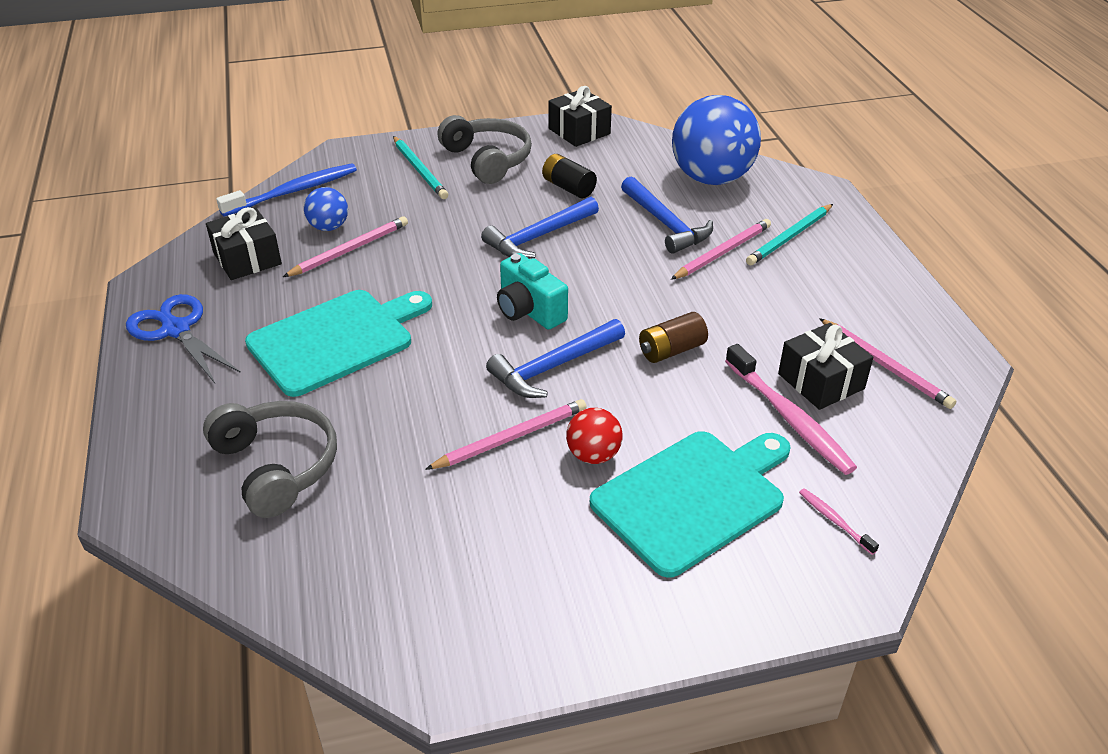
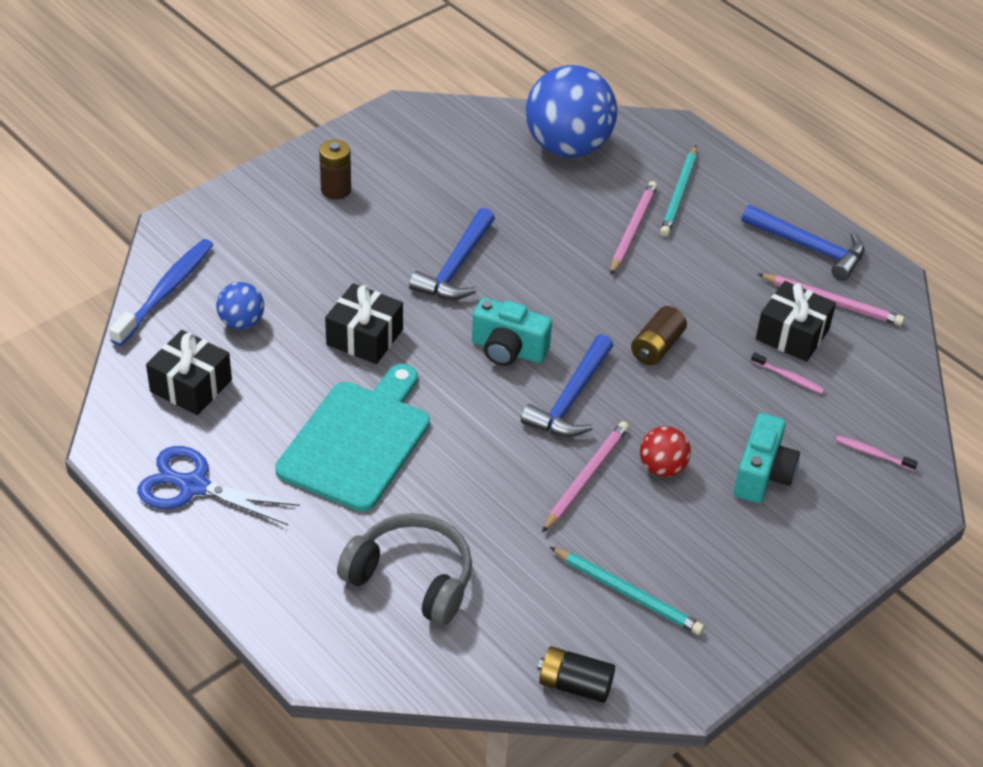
camera: 30 degrees left, 5 degrees up
(349, 250) = (286, 341): pink pencil -> none
(420, 170) = (276, 224): turquoise pencil -> turquoise pencil (628, 593)
(488, 160) = (336, 190): grey headphones -> brown battery
(568, 187) = (441, 199): black battery -> black battery (575, 685)
(579, 131) = (400, 125): black gift -> black gift (364, 337)
(665, 223) = (561, 213): blue hammer -> blue hammer (808, 247)
(693, 498) = (762, 475): turquoise cutting board -> turquoise camera
(789, 418) = (788, 377): pink toothbrush -> pink toothbrush, size x0.47

